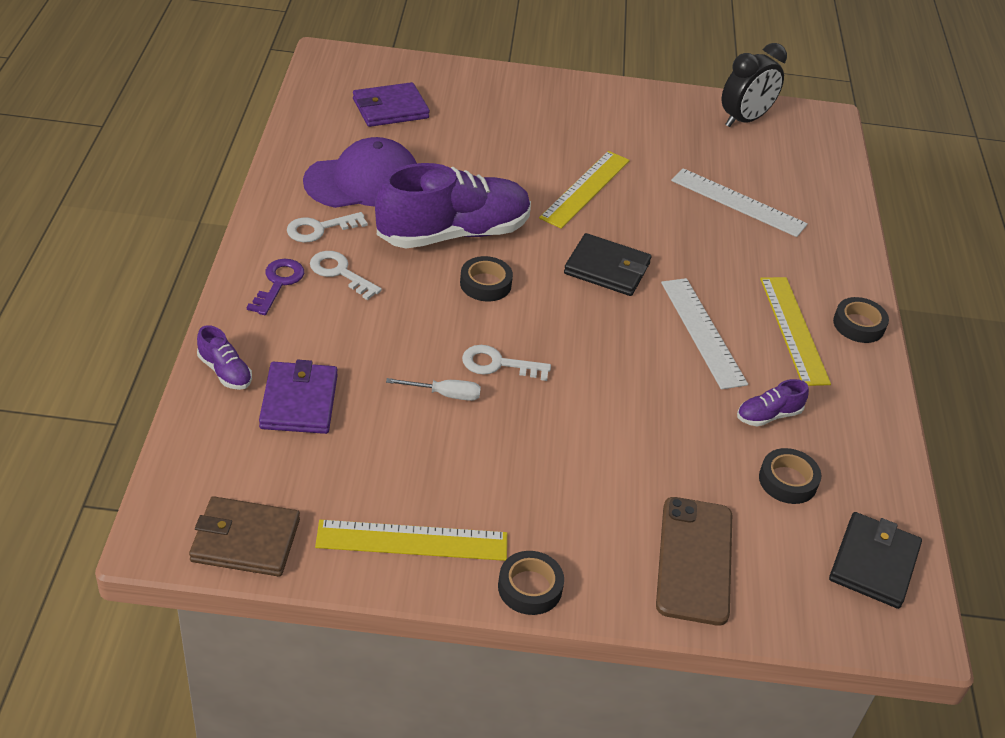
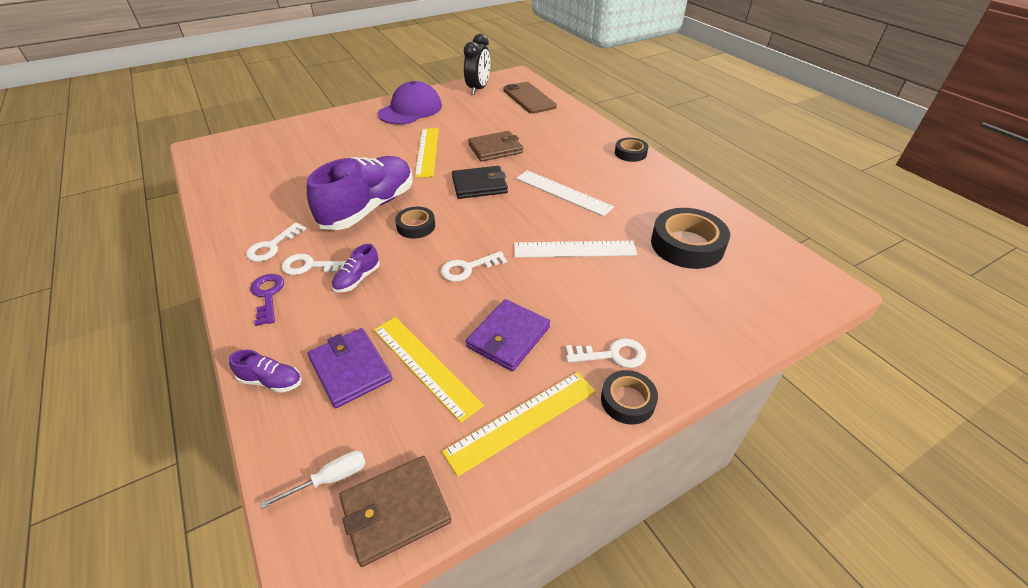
camera: 30 degrees left, 0 degrees up
(363, 181) = (281, 205): purple cap -> purple cap (410, 110)
(390, 108) = (266, 158): purple wallet -> purple wallet (508, 337)
(445, 394) = (451, 305): white screwdriver -> white screwdriver (330, 479)
(560, 539) = (612, 355): none -> white key
(676, 227) = (495, 149): none -> brown wallet
(694, 560) = (694, 318): brown phone -> brown phone (529, 98)
(738, 202) = (514, 125): white ruler -> white ruler (574, 249)
(768, 415) = (640, 217): purple shoe -> purple shoe (357, 279)
(787, 481) = (687, 245): black tape -> black tape, size x1.79
(794, 330) = (605, 169): yellow ruler -> yellow ruler (425, 365)
(874, 563) = (772, 263): black wallet -> none

